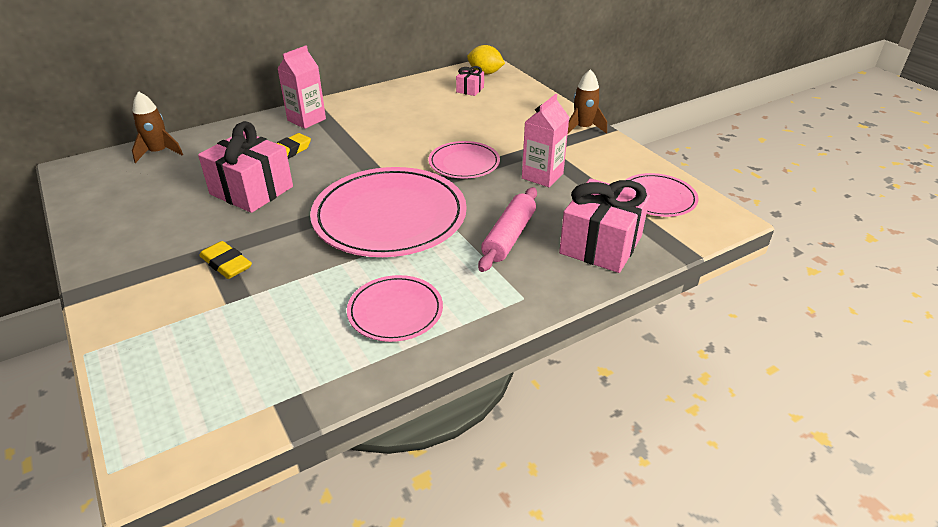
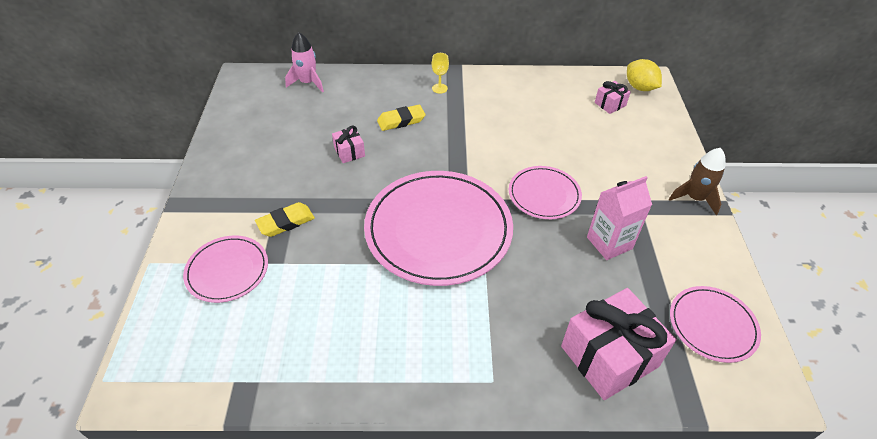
camera: 30 degrees right, 10 degrees up
(159, 152) = (308, 83): brown rocket -> pink rocket
(226, 264) = (286, 222): yellow eraser -> yellow eraser turned 75 degrees clockwise
(251, 190) = (349, 152): pink gift -> pink gift, size x0.47
(306, 120) = (439, 88): pink carton -> yellow goblet
(395, 311) = (377, 337): pink plate -> pink plate (227, 270)
(509, 237) = (527, 303): pink rolling pin -> none

